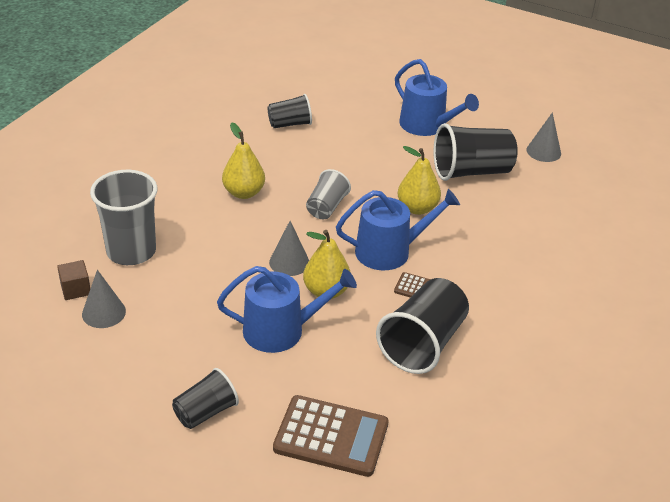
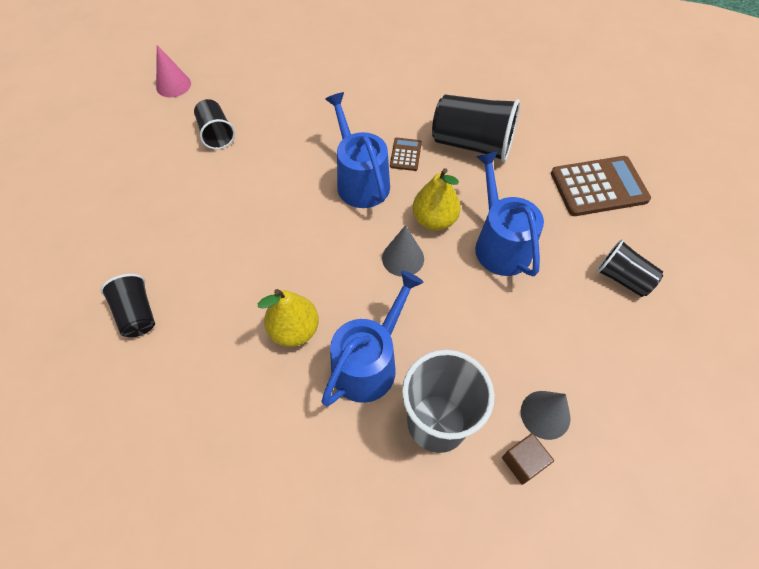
camera: 100 degrees left, 20 degrees up
(326, 207) = (303, 243): grey cup -> none
(331, 436) = (598, 187): brown calculator -> brown calculator turned 75 degrees clockwise
(417, 208) = (287, 168): yellow pear -> none
(427, 126) = (132, 177): blue watering can -> blue watering can (369, 363)
(471, 171) = (216, 134): black cup -> black cup, size x0.59
(543, 151) = (173, 85): grey cone -> pink cone

